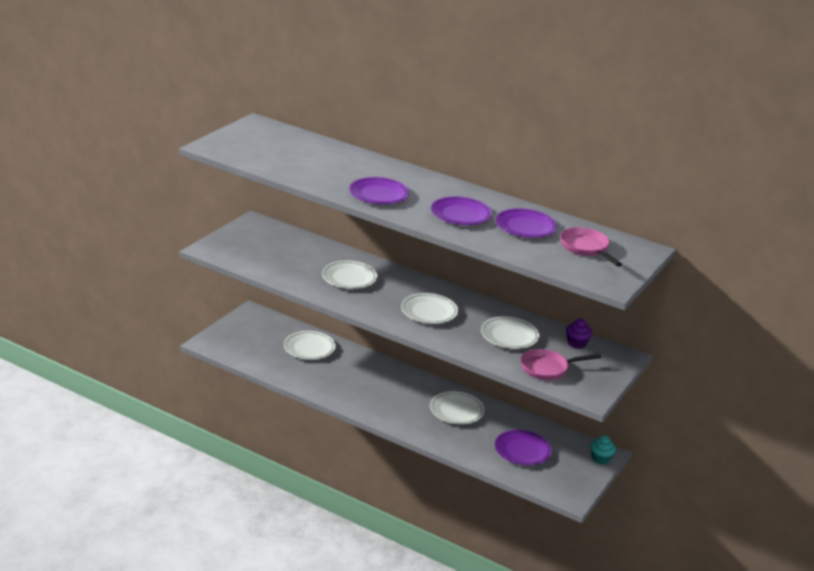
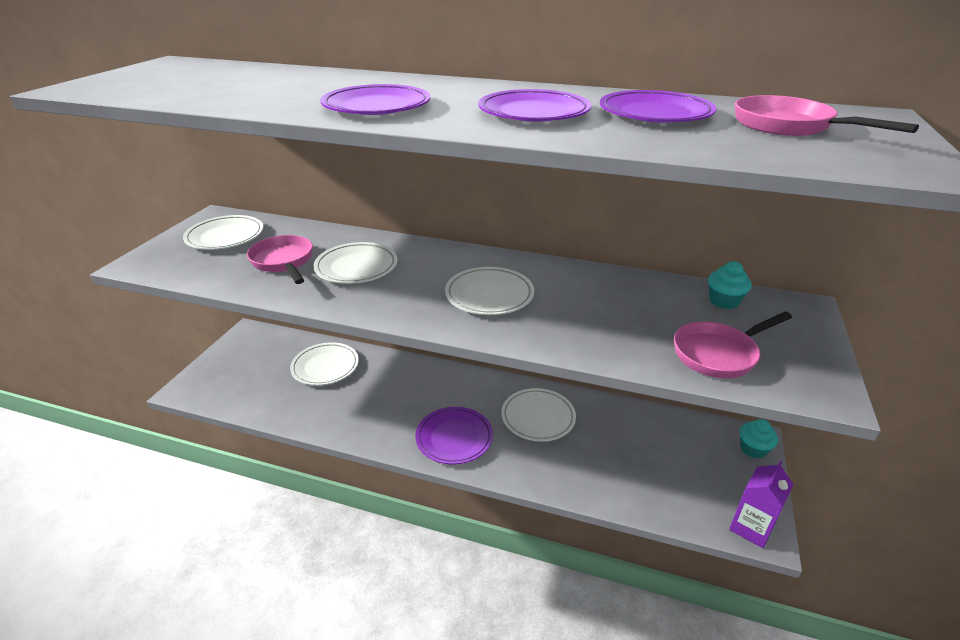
camera: 10 degrees left, 5 degrees up
(302, 265) = (283, 262): none -> pink pan
(509, 336) = (624, 309): white plate -> white plate (225, 237)
(522, 450) = (650, 462): purple plate -> purple plate (454, 438)
(566, 493) = (751, 527): none -> purple carton
(576, 343) = (724, 301): purple cupcake -> turquoise cupcake

